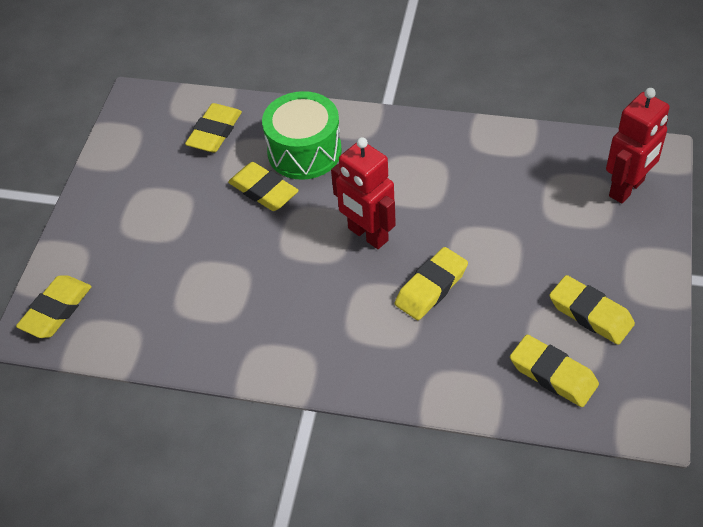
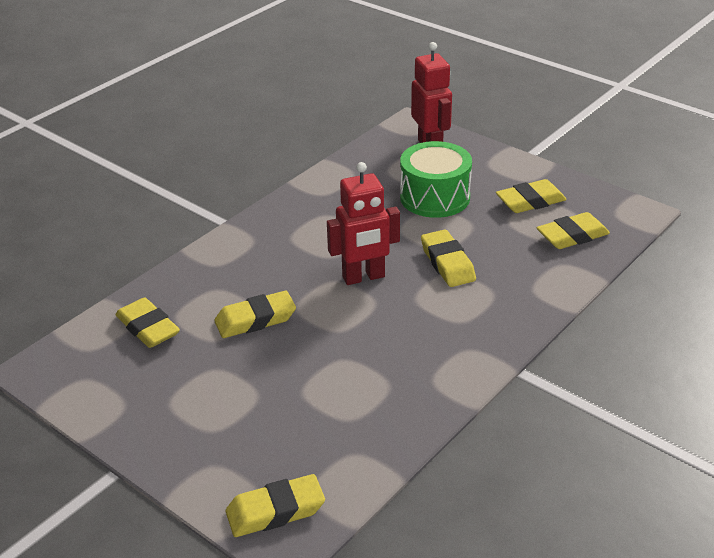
camera: 65 degrees left, 15 degrees down
(56, 310) = (275, 511): yellow eraser -> yellow eraser turned 75 degrees counterclockwise
(304, 151) = (233, 281): green drum -> green drum (435, 197)

